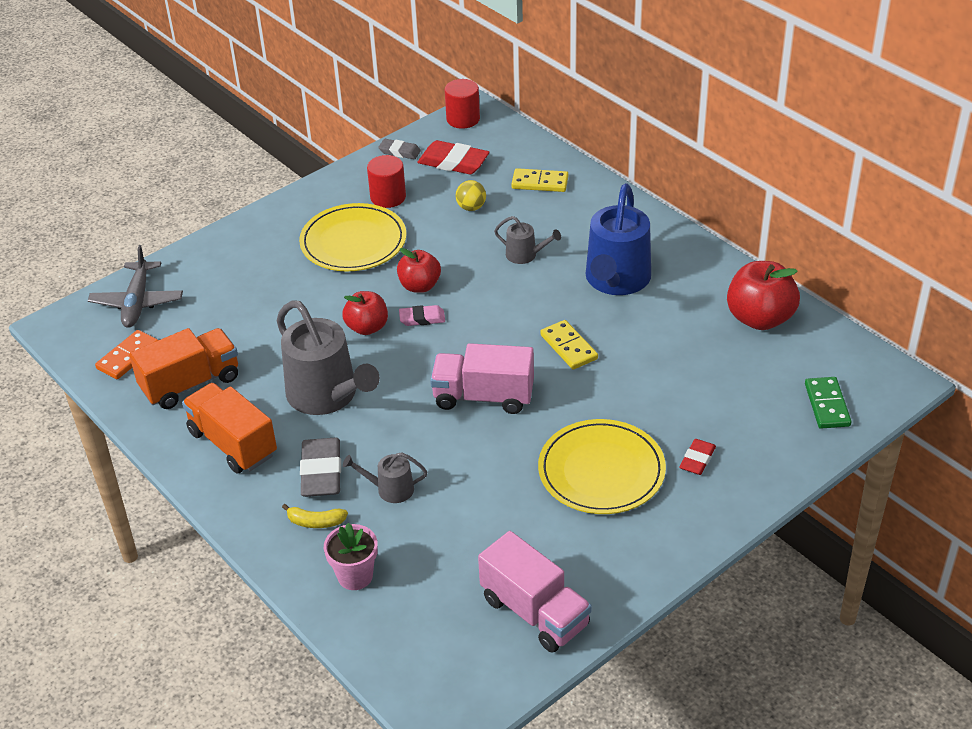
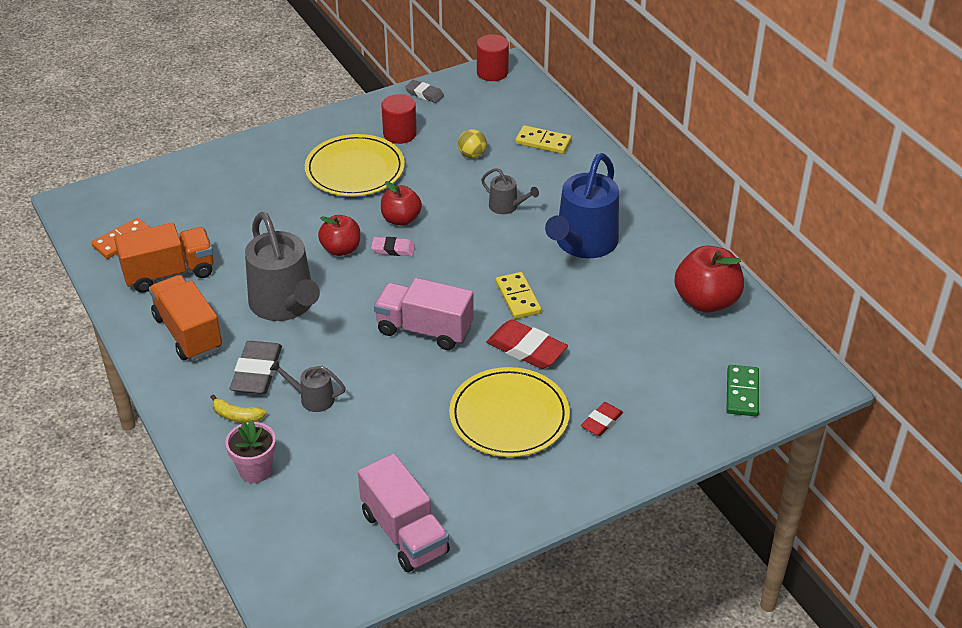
camera: 10 degrees right, 0 degrees up
(137, 302) = (147, 193): grey plane -> none
(453, 162) = (470, 111): red eraser -> red eraser (526, 349)

